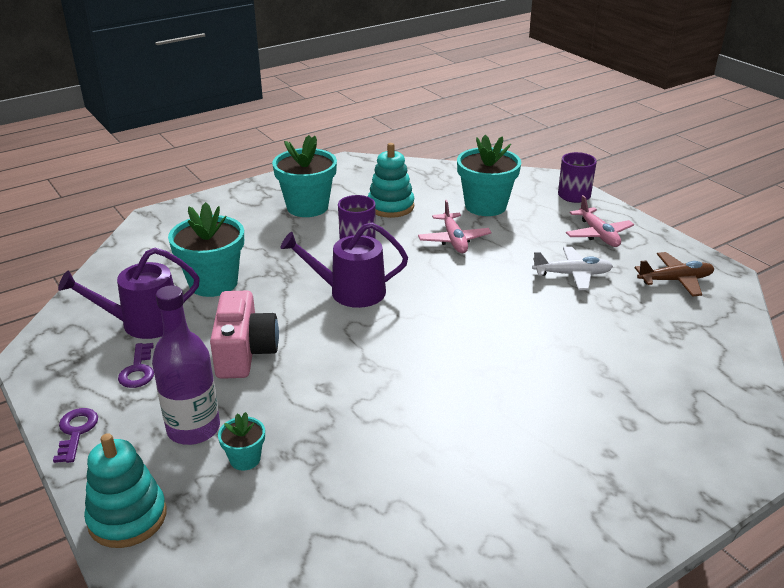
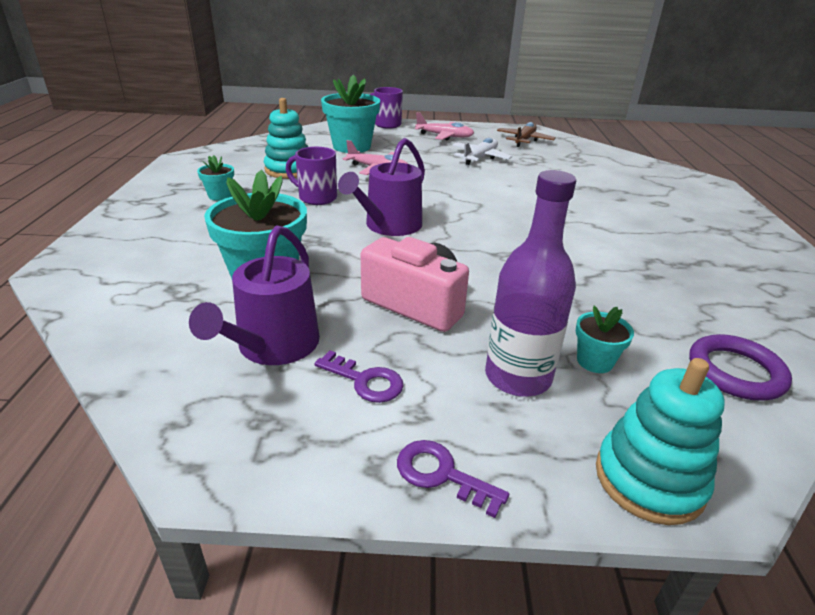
camera: 55 degrees left, 0 degrees up
(298, 540) = (735, 372): none -> purple ring
(307, 207) = (220, 196): turquoise flower pot -> turquoise flower pot, size x0.48

